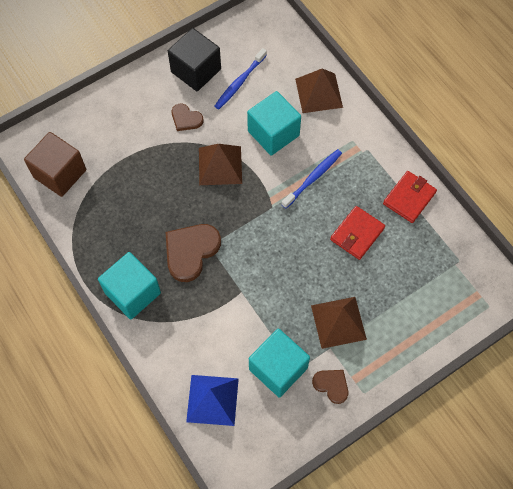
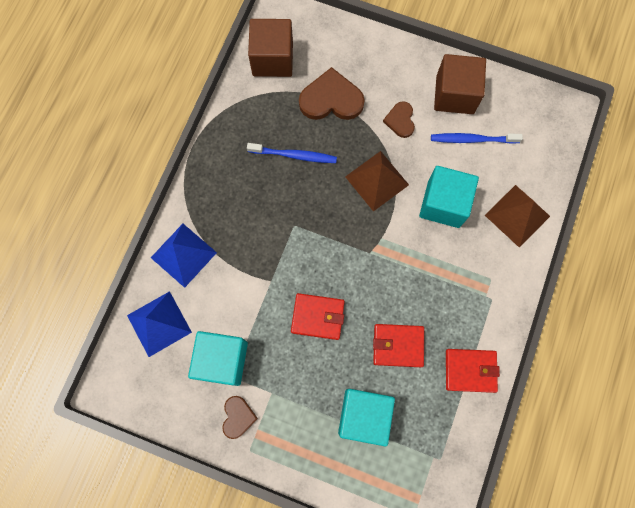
camera: 55 degrees right, 10 degrees up
(132, 293) = (208, 193): turquoise cube -> turquoise cube (364, 415)
(169, 344) = (183, 255): none -> blue pyramid
(191, 251) = (278, 213): brown heart -> brown heart (331, 99)
(196, 70) = (454, 94): black cube -> brown cube
(294, 275) = (317, 317): none -> red wallet
(313, 178) = (425, 269): blue toothbrush -> blue toothbrush (294, 155)
(338, 322) = (300, 384): brown pyramid -> none

